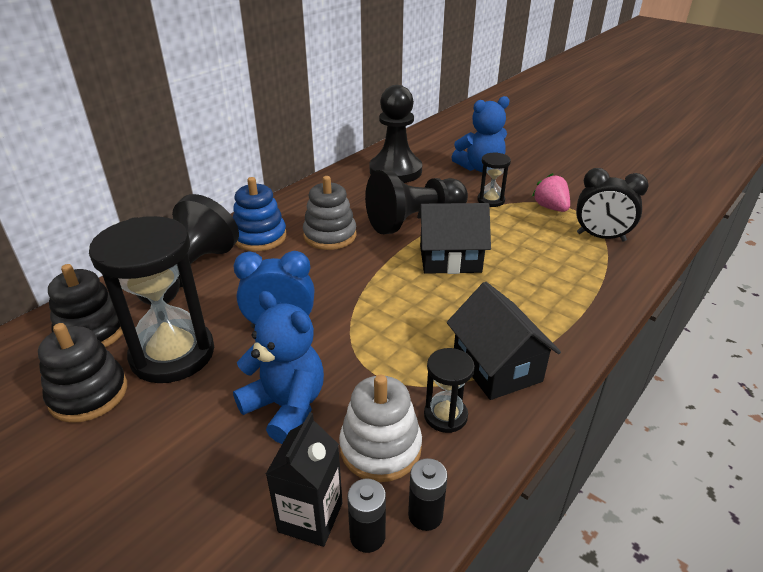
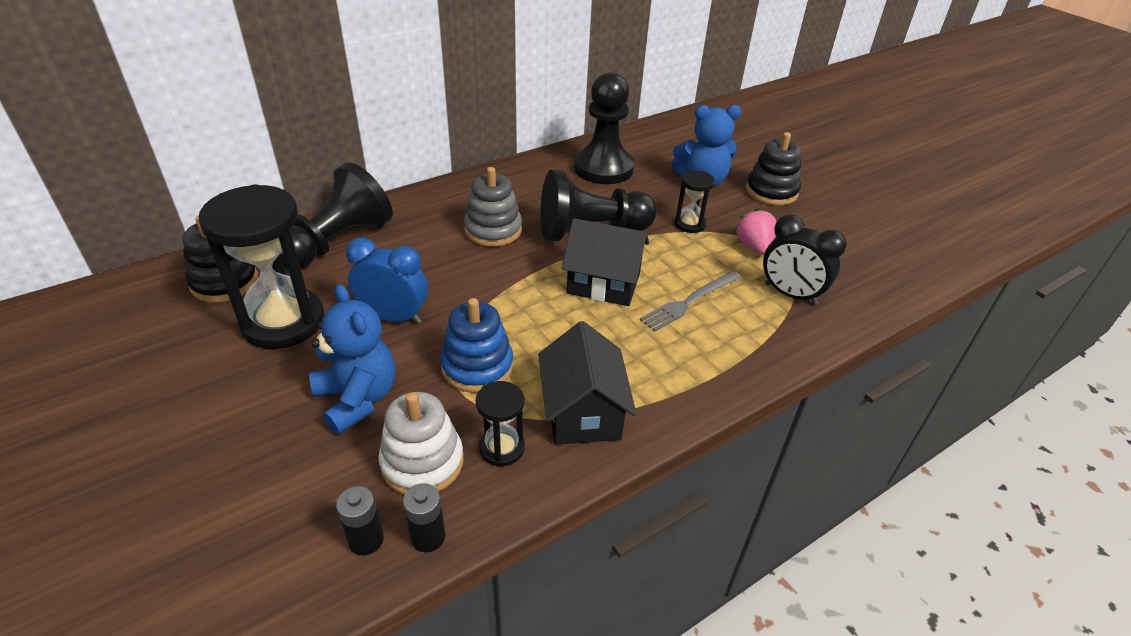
camera: 15 degrees right, 5 degrees up
(88, 394) = (195, 342): black stacking toy -> black stacking toy (771, 191)
(260, 237) = (422, 217): blue stacking toy -> blue stacking toy (477, 366)
(310, 517) = (326, 508): black carton -> none
(528, 259) = (689, 302): none -> grey fork

